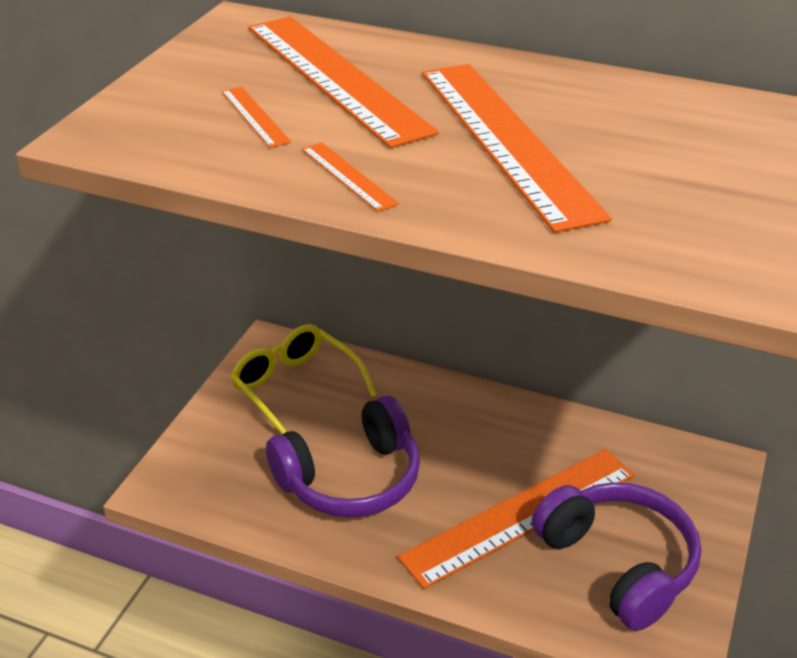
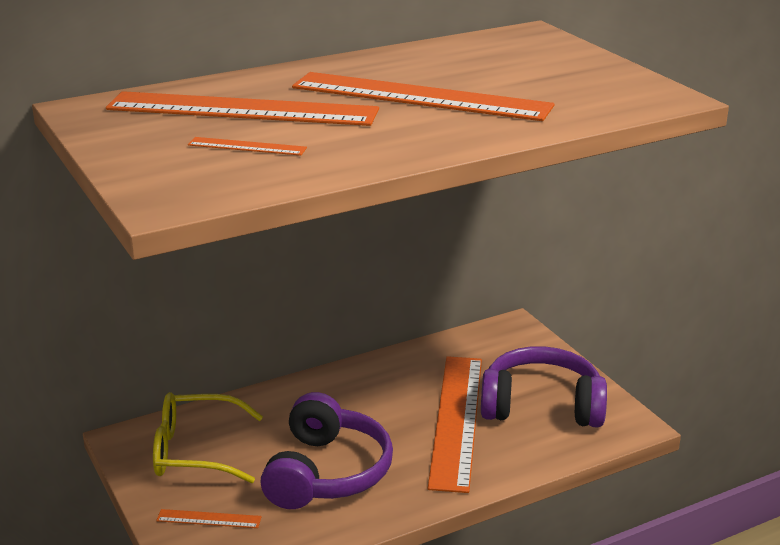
camera: 50 degrees left, 10 degrees down
(348, 176) = (383, 146): orange ruler -> orange ruler (209, 519)

